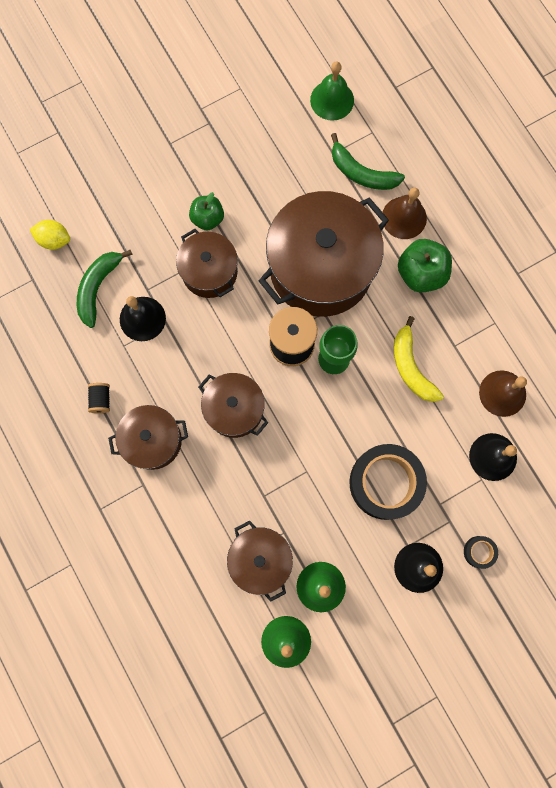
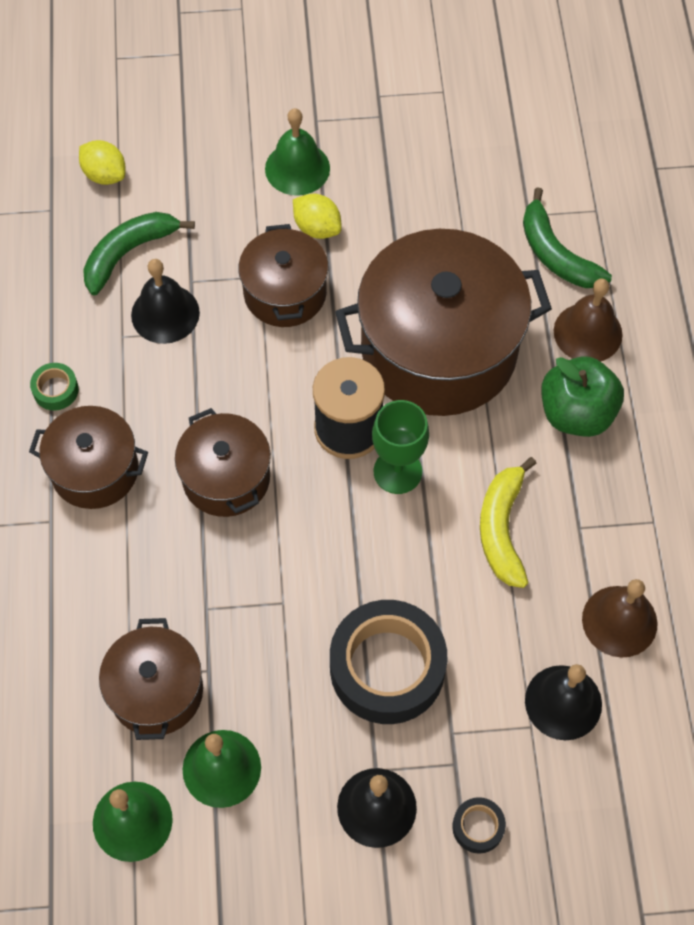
camera: 25 degrees right, 15 degrees down
(101, 400) = (55, 390): black spool -> green tape
(207, 218) = (317, 228): green apple -> yellow lemon
(332, 100) = (559, 151): green bell -> green bell (297, 168)

